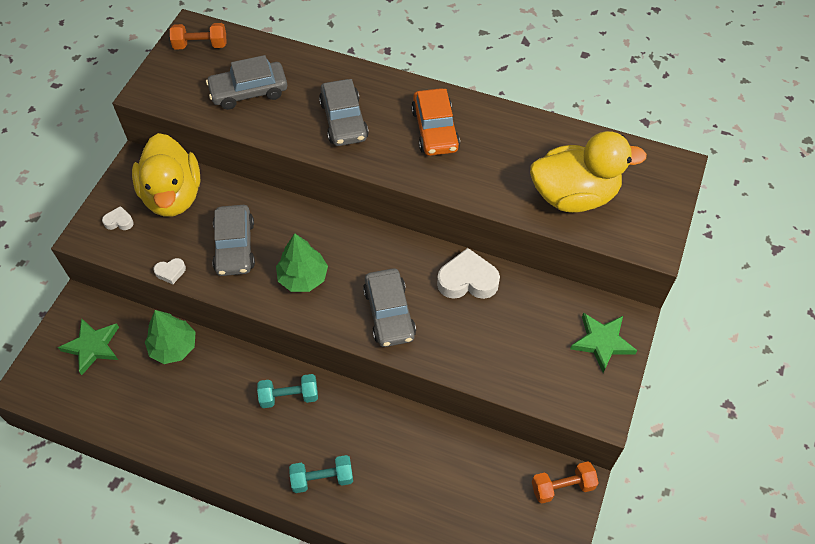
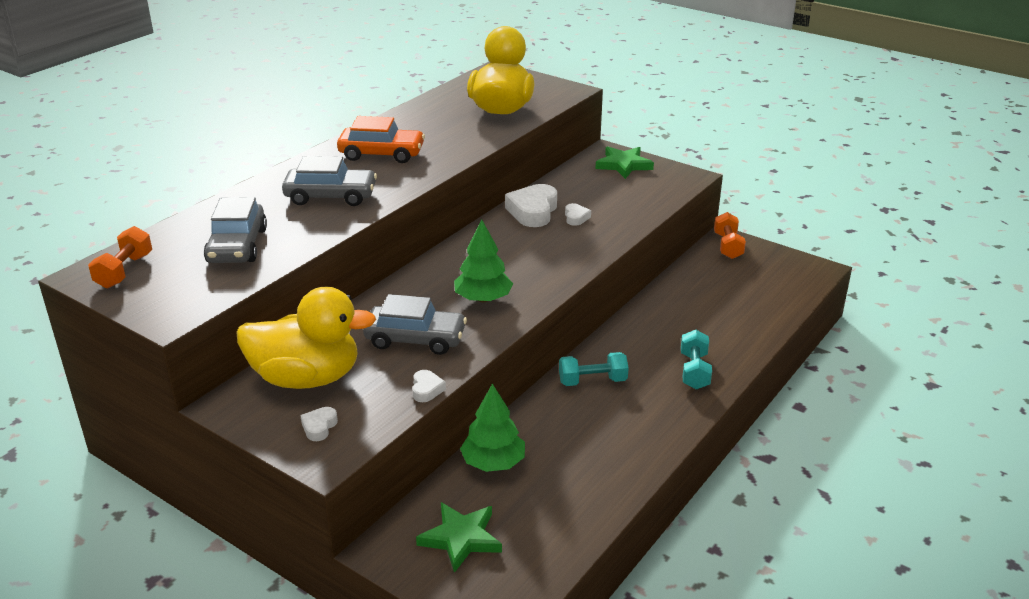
camera: 75 degrees left, 25 degrees down
(289, 396) = (592, 381): turquoise dumbbell -> turquoise dumbbell turned 75 degrees clockwise
(389, 313) = (552, 255): grey car -> none
(468, 319) = (576, 217): none -> white heart

